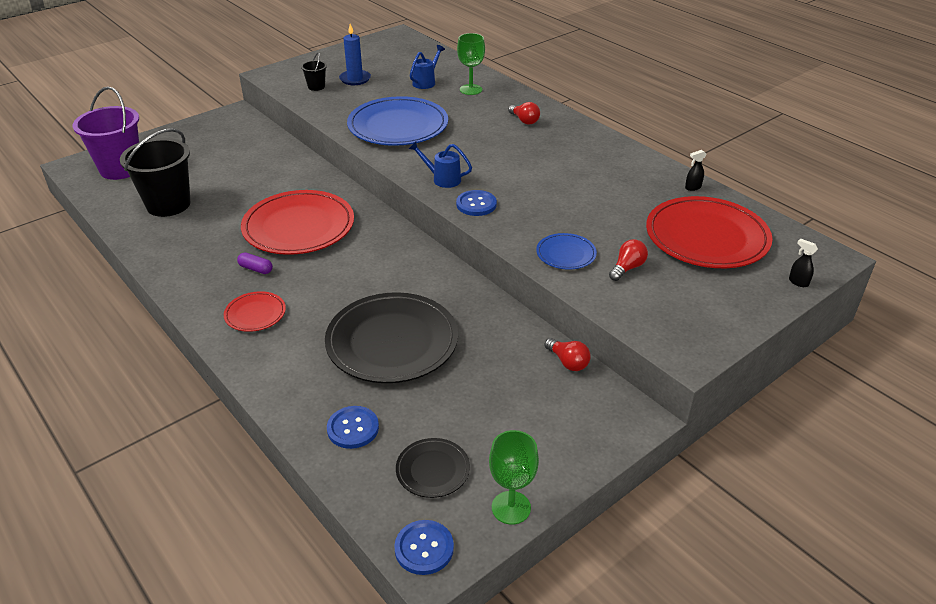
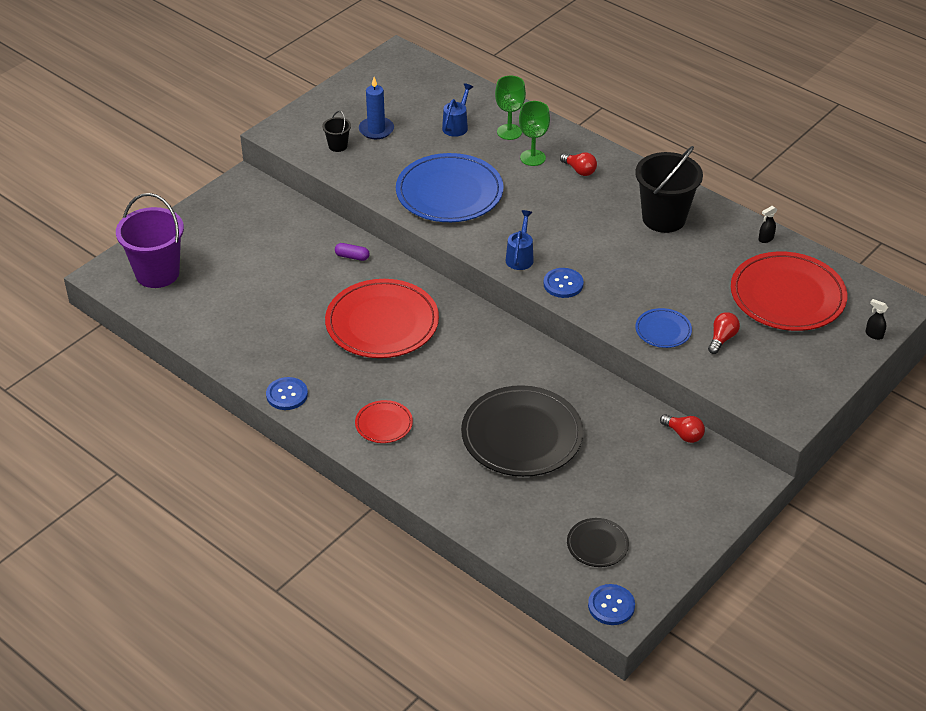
camera: 10 degrees left, 5 degrees up
(168, 204) = (234, 312): black bucket -> black bucket (663, 218)
(256, 269) = (361, 376): purple capsule -> purple capsule (352, 257)
(353, 428) = (518, 519): blue button -> blue button (287, 395)
(442, 179) = (520, 257): blue watering can -> blue watering can turned 90 degrees clockwise
(511, 507) = (669, 565): green goblet -> green goblet (532, 158)

